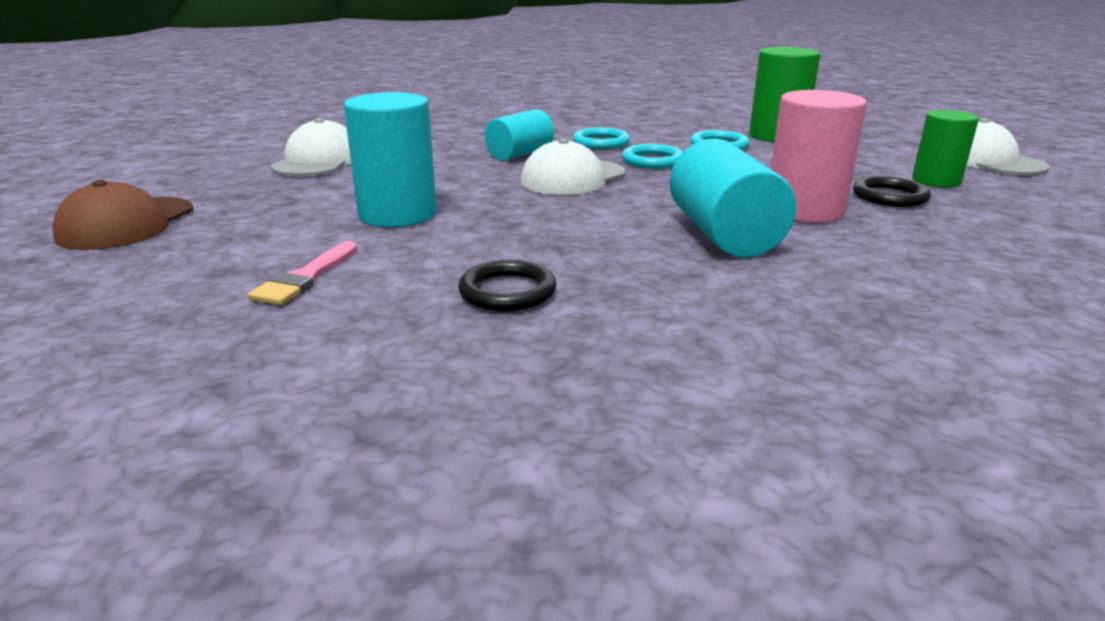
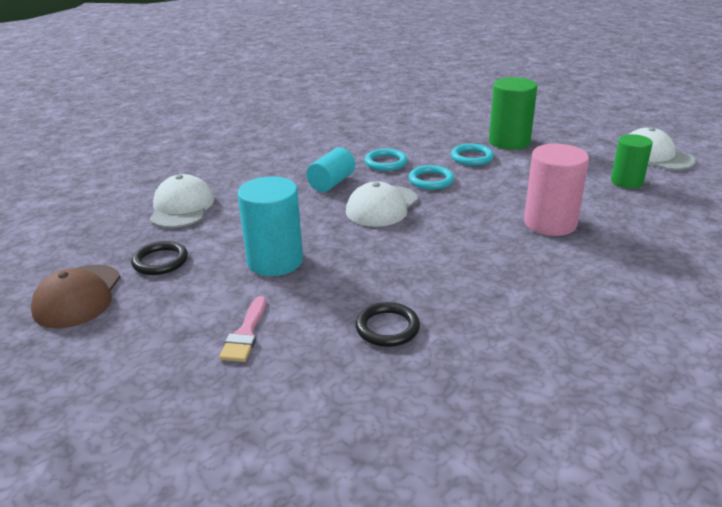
camera: 10 degrees left, 5 degrees up
(724, 235) = (505, 254): turquoise cylinder -> none
(889, 196) = (600, 202): black ring -> black ring (160, 261)

